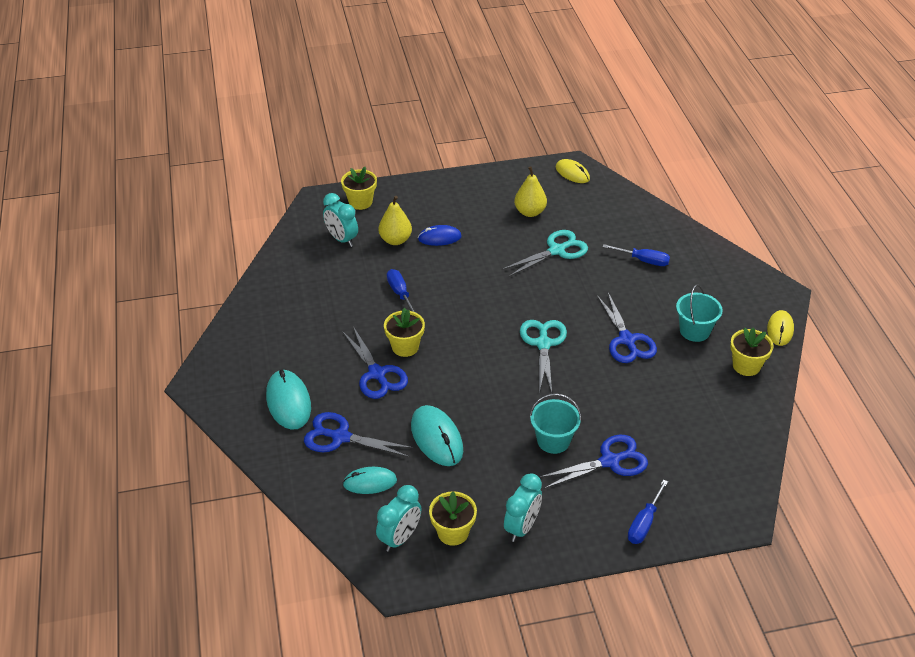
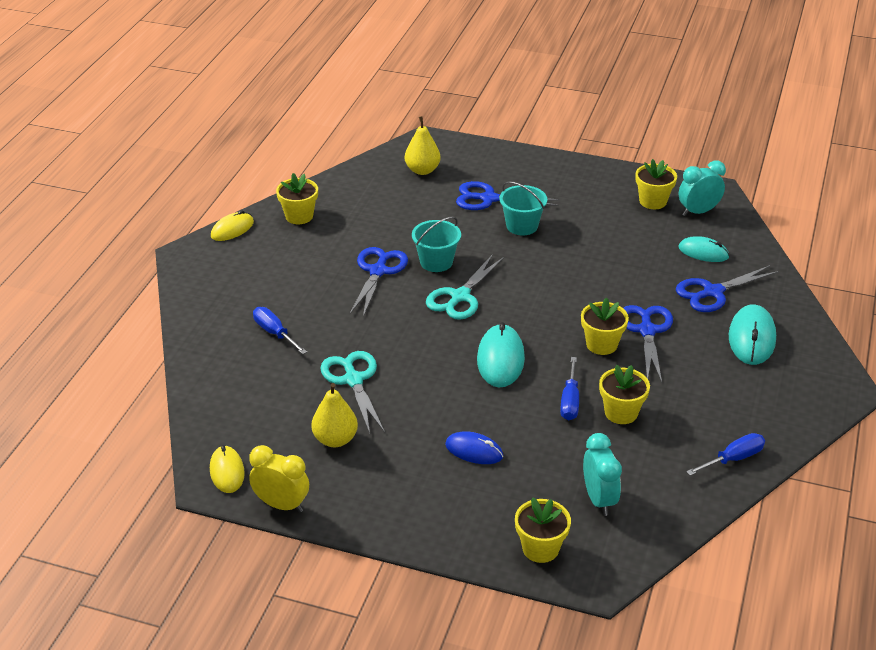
camera: 150 degrees left, 5 degrees down
(340, 437) = (713, 292): blue scissors -> blue scissors turned 105 degrees clockwise
(359, 299) = (621, 413): none -> yellow flower pot
(395, 240) = (530, 470): yellow pear -> yellow pear (422, 170)
(436, 438) = (623, 261): turquoise mouse -> turquoise mouse (500, 359)
(522, 527) = (595, 187): turquoise clock -> none
(523, 170) = (282, 505): none -> yellow clock
(556, 250) = (353, 380): turquoise scissors -> turquoise scissors turned 75 degrees clockwise
(644, 523) = (500, 160): blue screwdriver -> blue screwdriver (733, 459)
(694, 331) = (307, 256): turquoise bucket -> turquoise bucket (436, 262)

